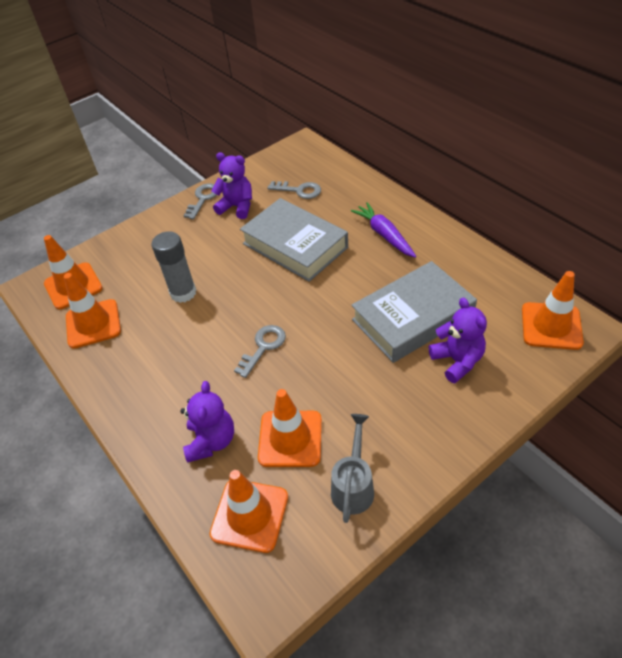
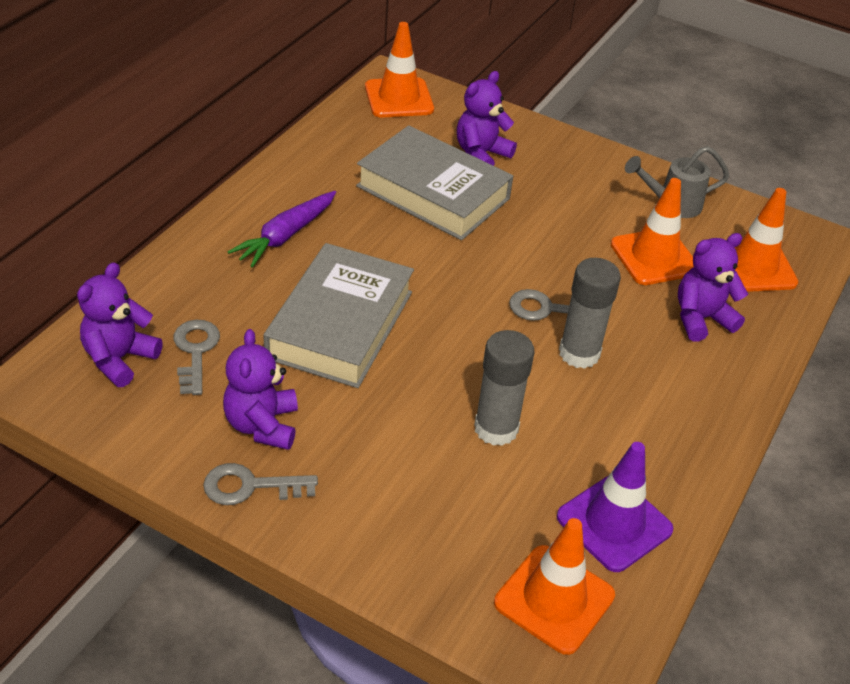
camera: 120 degrees left, 5 degrees down
(93, 324) = (614, 523): orange traffic cone -> purple traffic cone
(217, 351) = (579, 353): none -> grey glue stick
(306, 167) = (119, 359): none -> purple teddy bear

